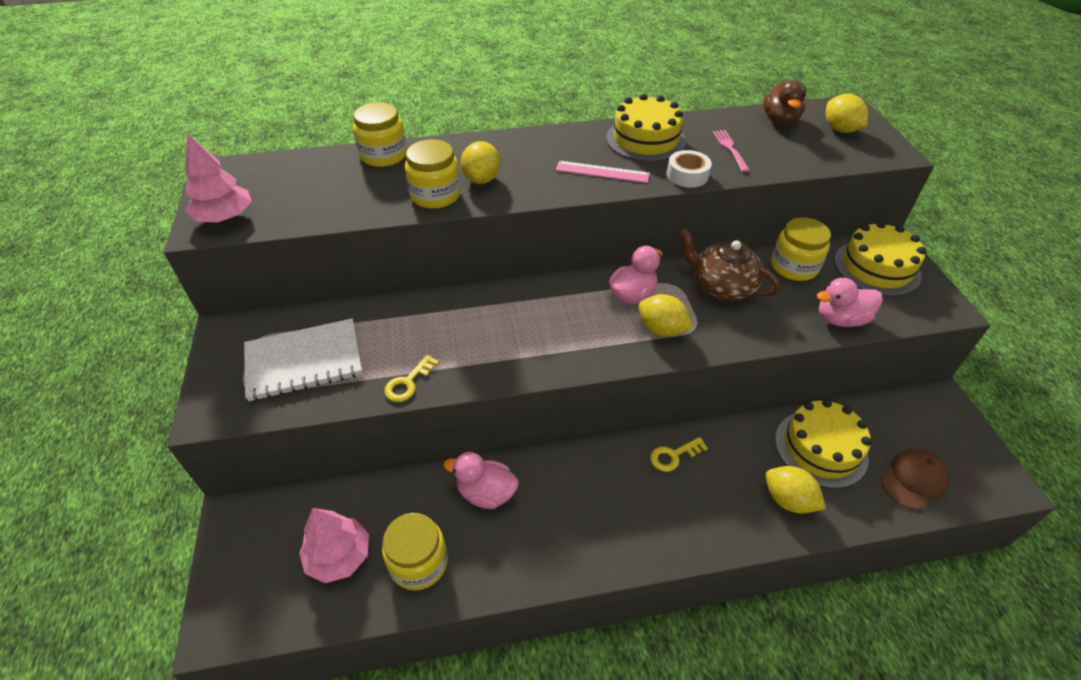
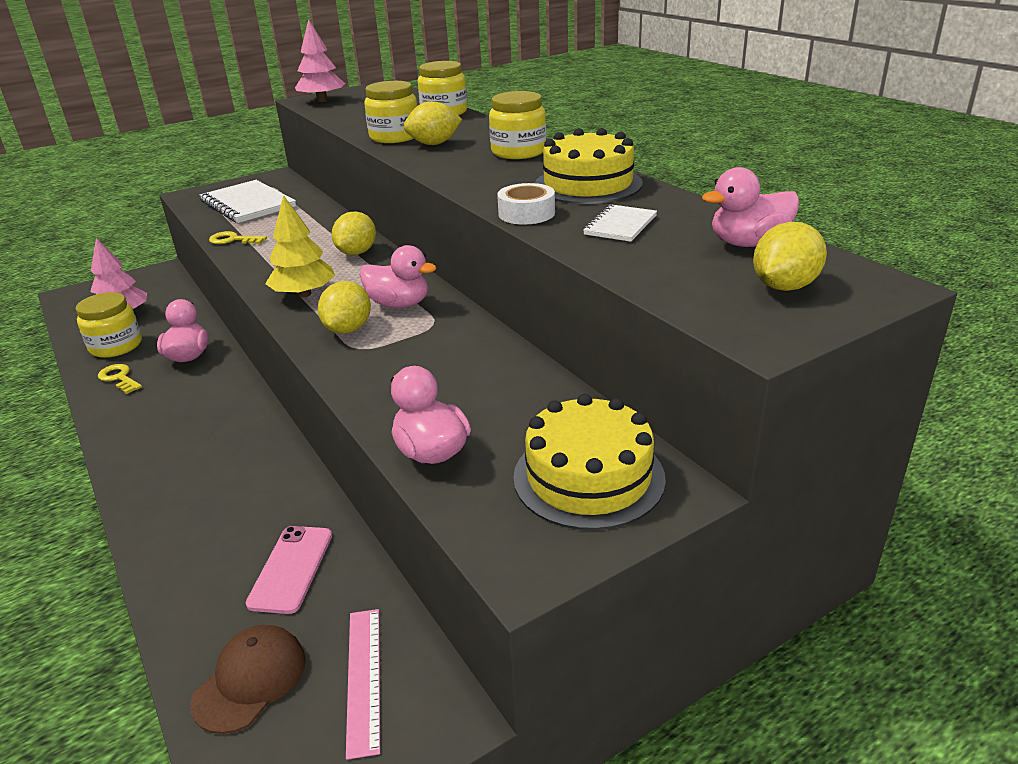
camera: 70 degrees right, 15 degrees down
(580, 346) = (304, 294): none -> yellow tree
(602, 172) = (492, 179): pink ruler -> pink ruler (363, 678)
(674, 456) = (252, 449): yellow key -> yellow key (119, 378)
(722, 286) = (450, 353): brown teapot -> none
(730, 149) = (620, 225): pink fork -> white notebook
(780, 120) = (748, 243): brown duck -> pink duck
(788, 500) = (198, 548): yellow lemon -> yellow lemon (356, 253)
(794, 267) = (531, 399): yellow jar -> yellow jar (518, 152)
(820, 448) = (291, 569): yellow cake -> pink phone
(914, 480) = (250, 680): brown cap -> brown cap turned 90 degrees counterclockwise

